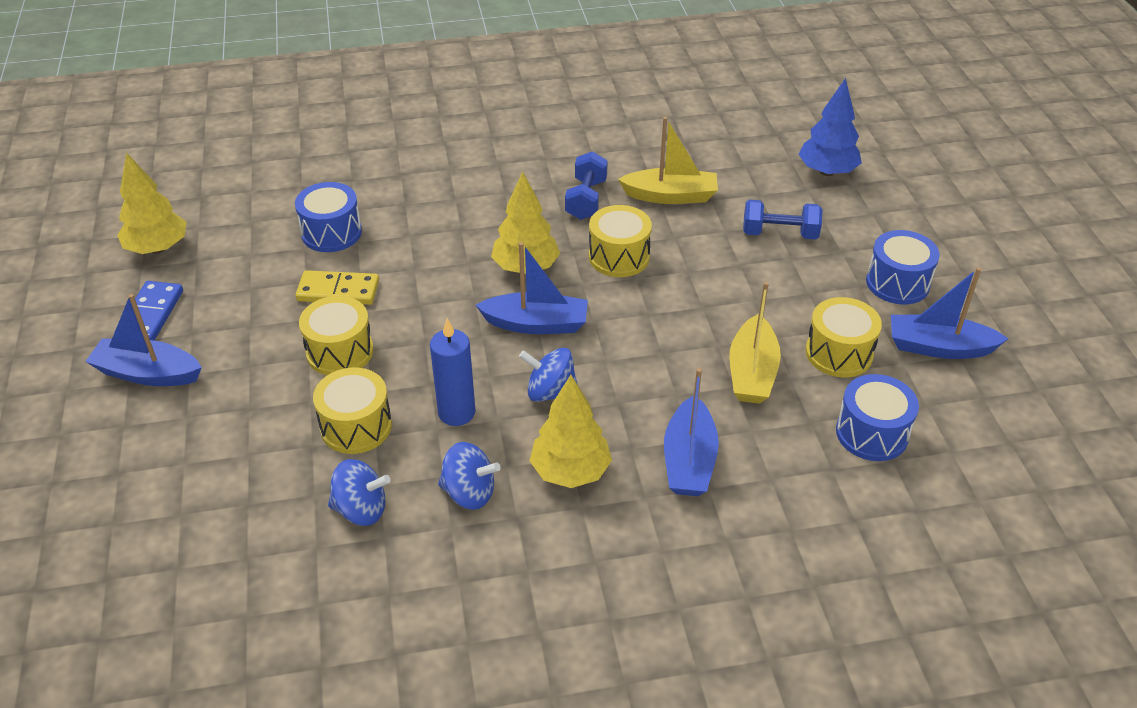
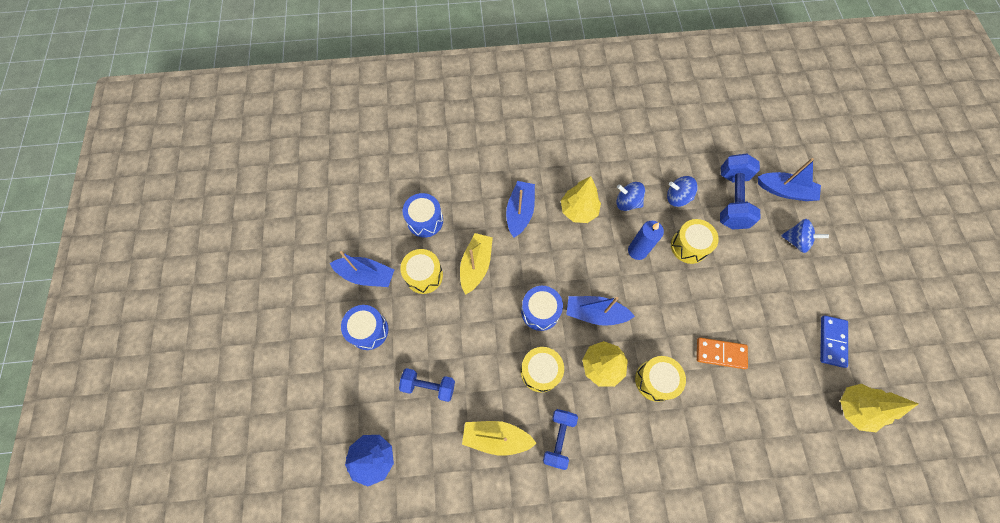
camera: 175 degrees left, 25 degrees up
(148, 373) = (814, 292): blue boat -> blue boat (785, 191)
(245, 514) = (731, 199): none -> blue dumbbell
(331, 233) = (738, 415): blue drum -> blue drum (540, 311)
(338, 291) = (720, 353): yellow domino -> orange domino
(340, 352) = (708, 300): yellow drum -> yellow drum (655, 380)
(551, 392) = (587, 260): blue spinning top -> blue spinning top (796, 241)

